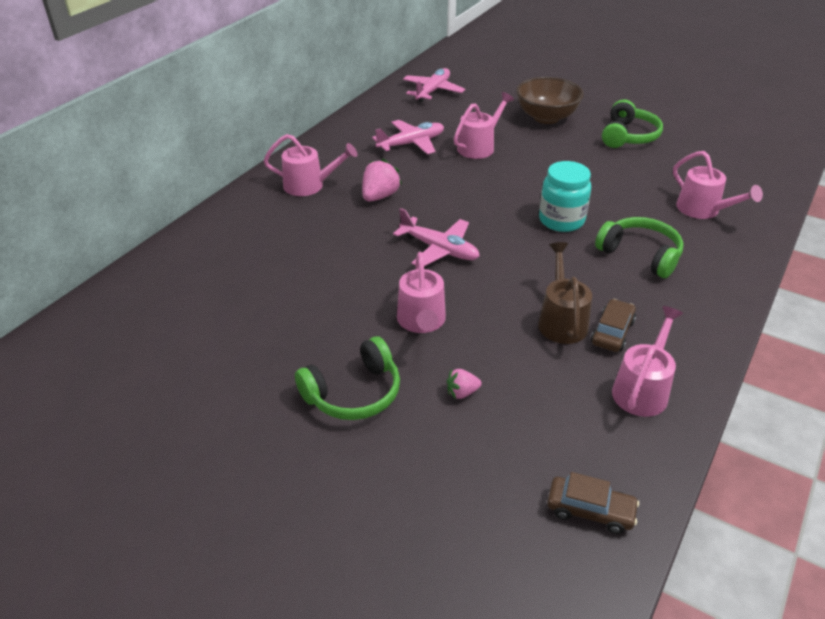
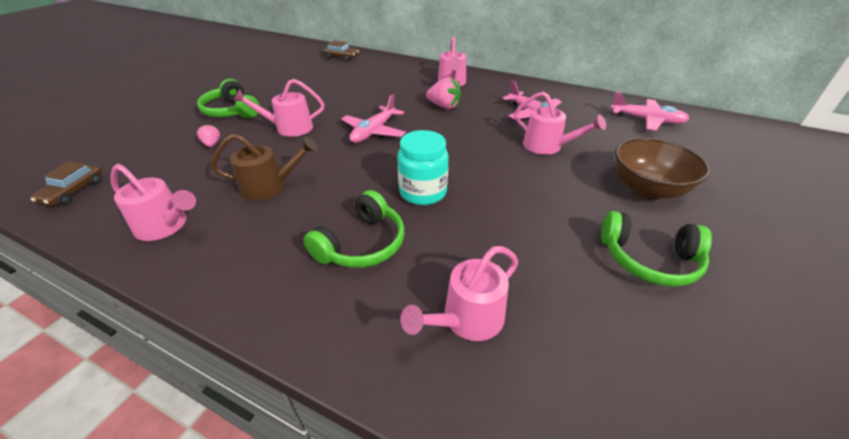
camera: 85 degrees right, 0 degrees up
(612, 332) = (244, 214): brown car -> brown car (341, 57)

